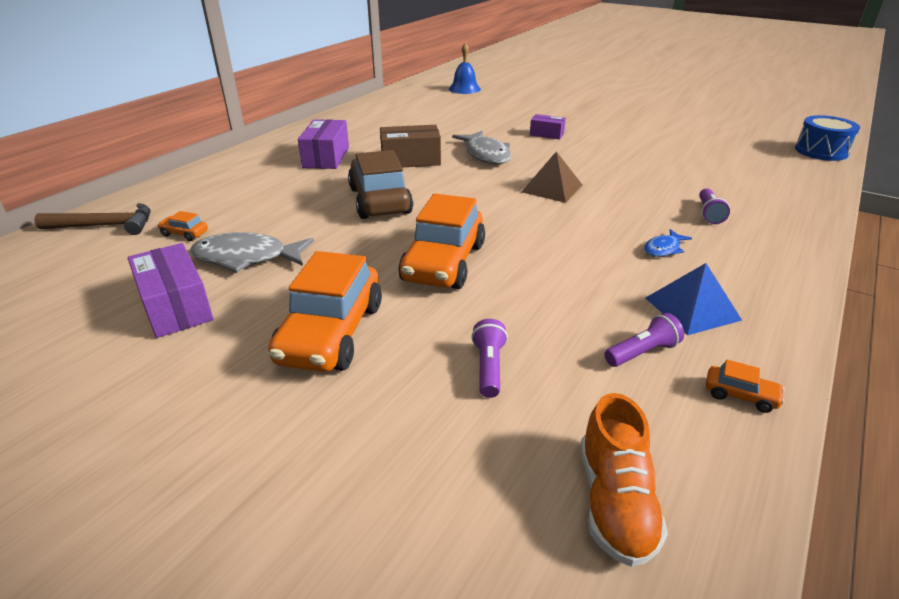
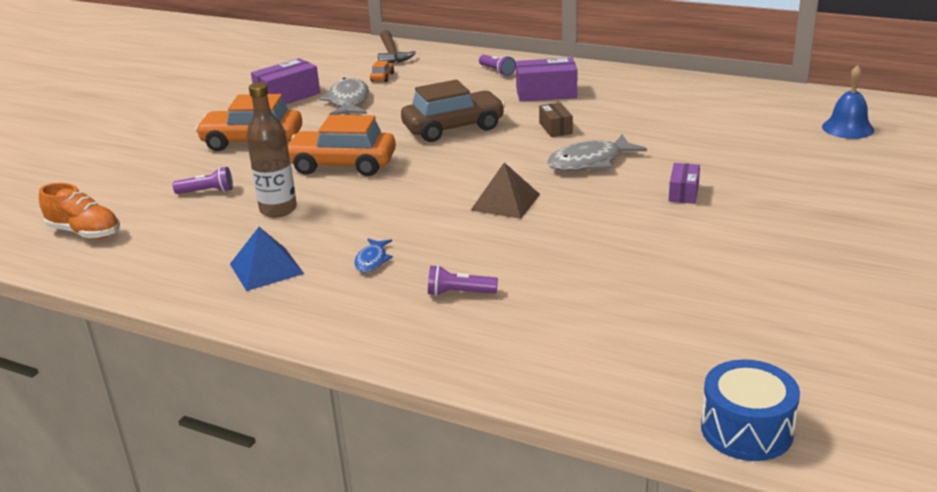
camera: 85 degrees right, 5 degrees down
(410, 160) = (555, 128): brown box -> brown box, size x0.60
(552, 304) = (278, 210): none -> brown bottle
(615, 502) = (85, 232): orange shoe -> orange shoe turned 150 degrees counterclockwise
(642, 352) = (211, 244): purple flashlight -> purple flashlight (497, 71)
(663, 249) = (372, 260): blue fish -> blue fish turned 120 degrees counterclockwise
(740, 395) = (155, 279): orange car -> none

